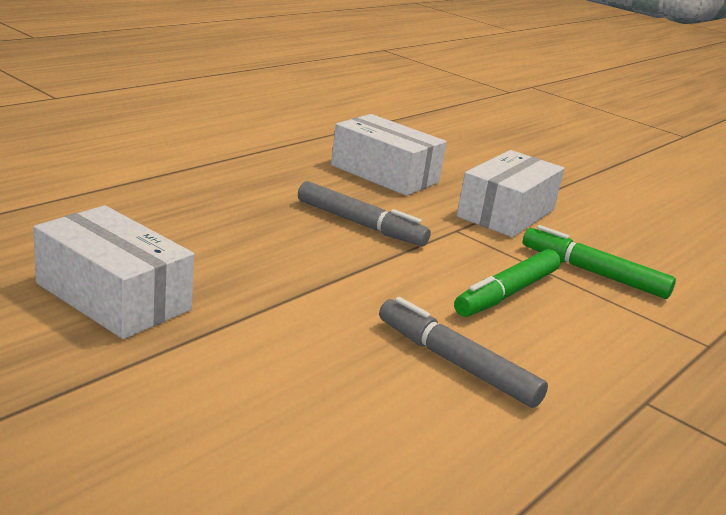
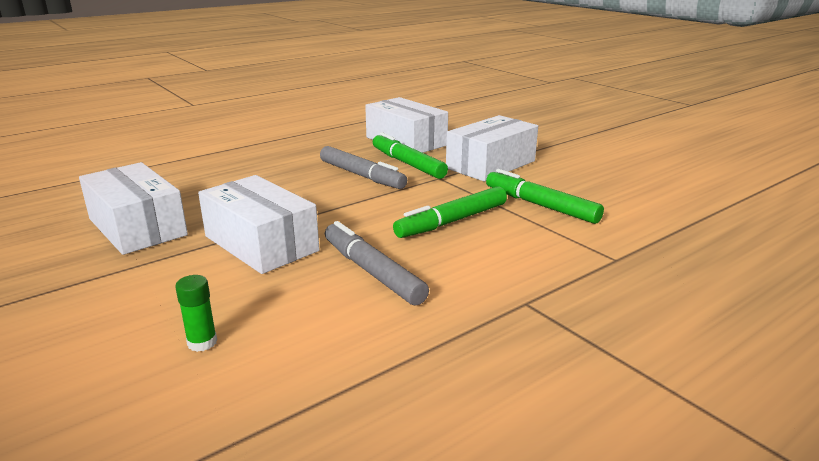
camera: 15 degrees right, 0 degrees up
(296, 323) = (261, 243): none -> white box
(313, 463) = (202, 342): none -> green glue stick
(406, 208) = (407, 164): none -> green marker

